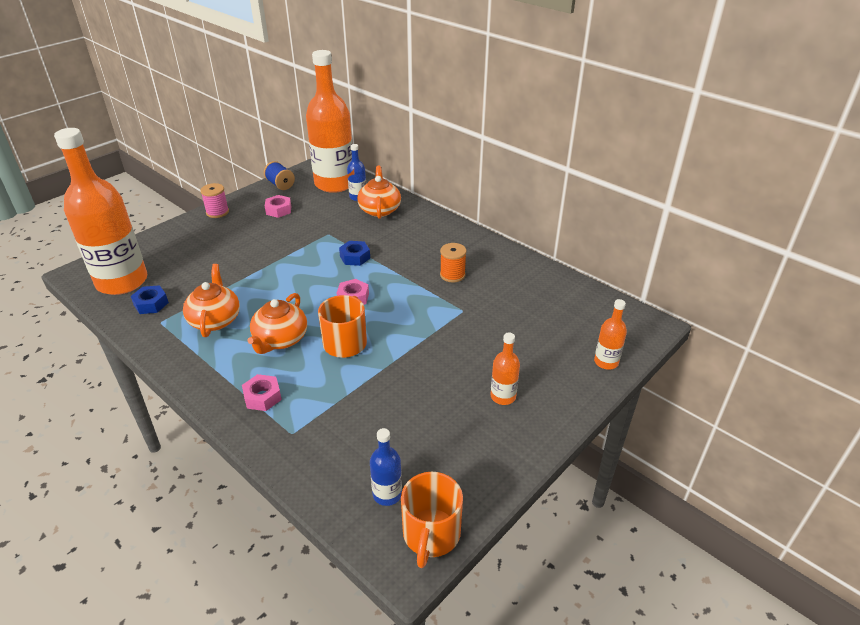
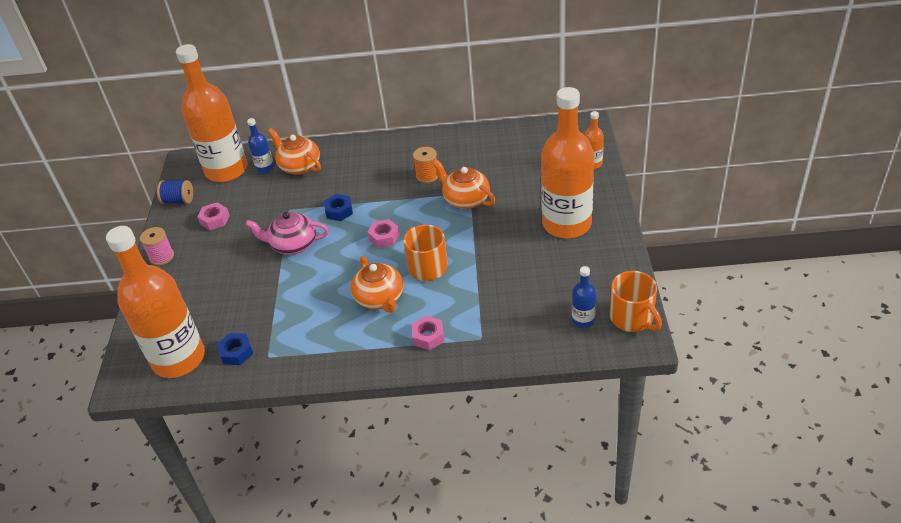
camera: 40 degrees left, 5 degrees up
(215, 320) = (309, 323): orange teapot -> orange teapot (465, 199)
(292, 259) = (293, 245): none -> pink teapot
(503, 396) = (566, 224): orange bottle -> orange bottle, size x2.38

